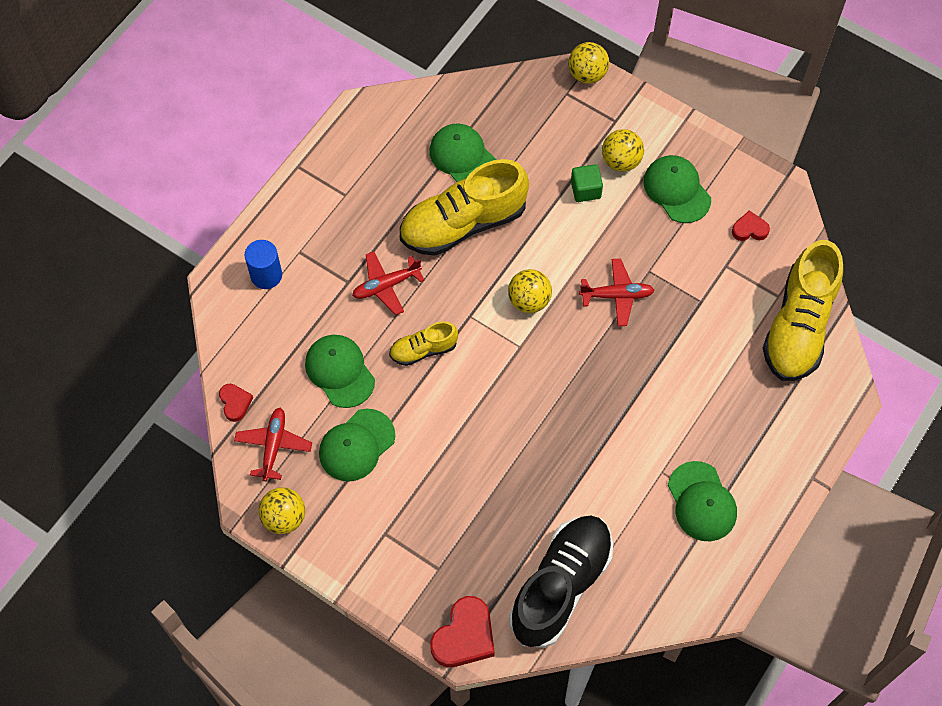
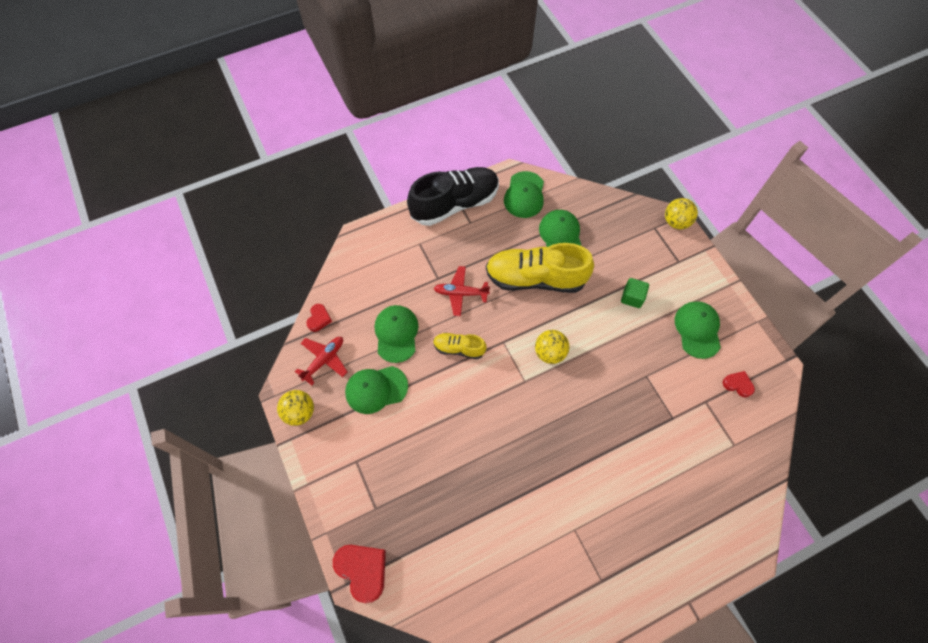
camera: 30 degrees right, 0 degrees up
(266, 275) = (390, 248): blue cylinder -> none
(464, 636) = (363, 570): red heart -> red heart turned 105 degrees counterclockwise
(560, 586) = (452, 574): black shoe -> black shoe (454, 204)
(617, 295) = (613, 381): red plane -> none
(621, 161) = (668, 290): yellow ball -> none
(701, 502) = (592, 571): green cap -> green cap (524, 195)
(798, 326) = (739, 476): yellow shoe -> none

